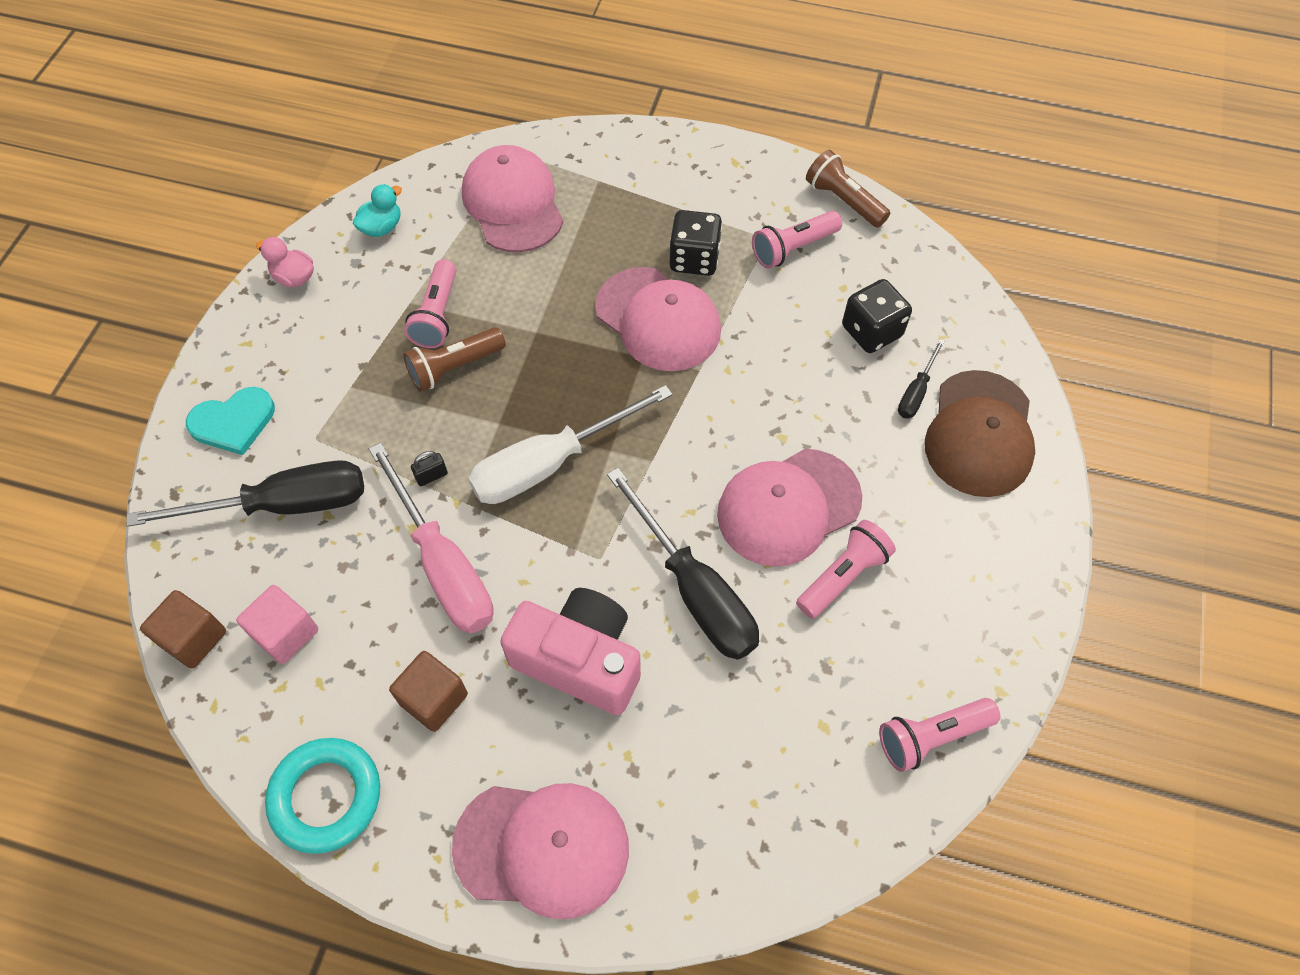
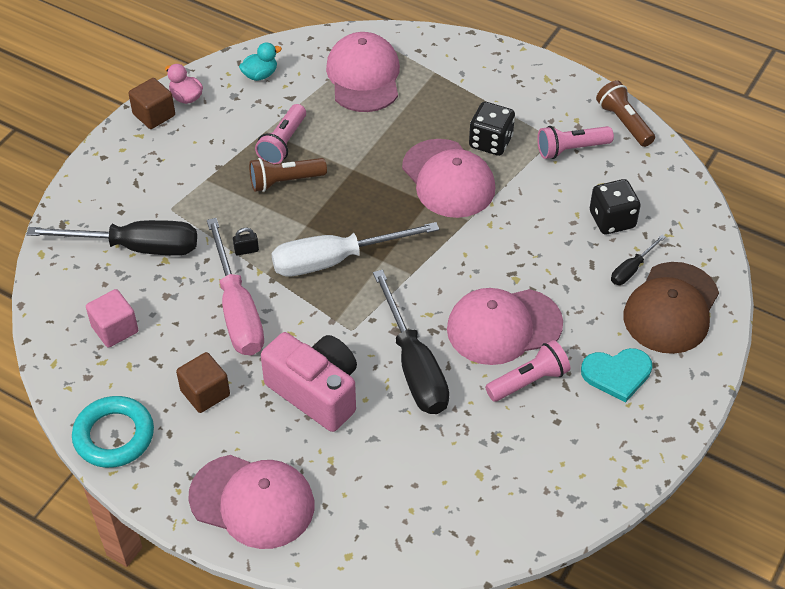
camera: 15 degrees right, 10 degrees down
(193, 638) = (51, 318): brown cube -> brown cube (154, 115)
(233, 422) = (116, 186): turquoise heart -> turquoise heart (617, 374)
(931, 736) = (557, 499): pink flashlight -> none

